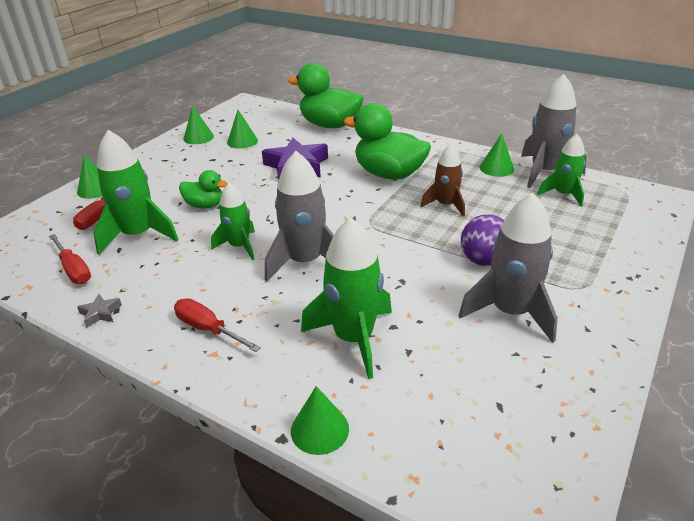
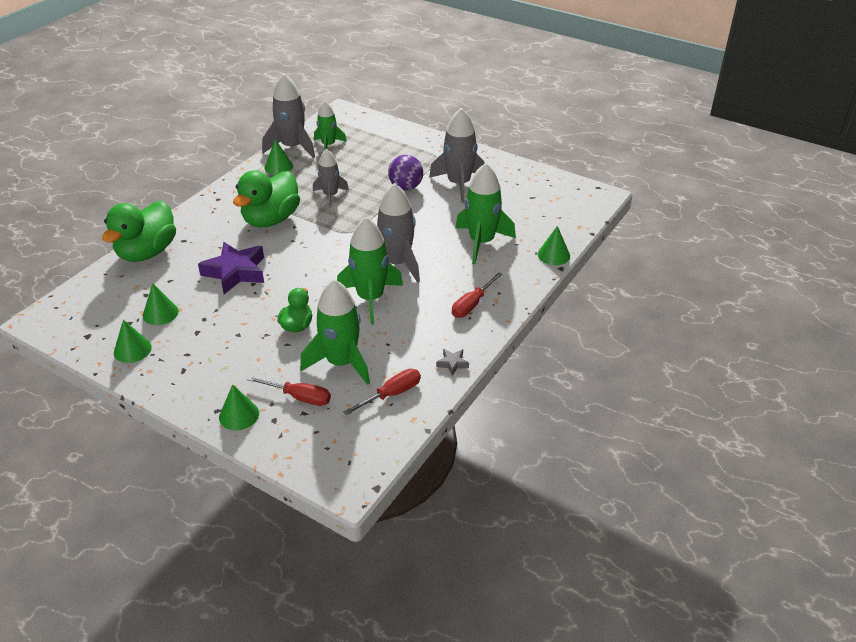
camera: 90 degrees left, 5 degrees up
(239, 246) = (370, 298): green rocket -> green rocket, size x1.60
(445, 205) = (330, 195): brown rocket -> grey rocket

